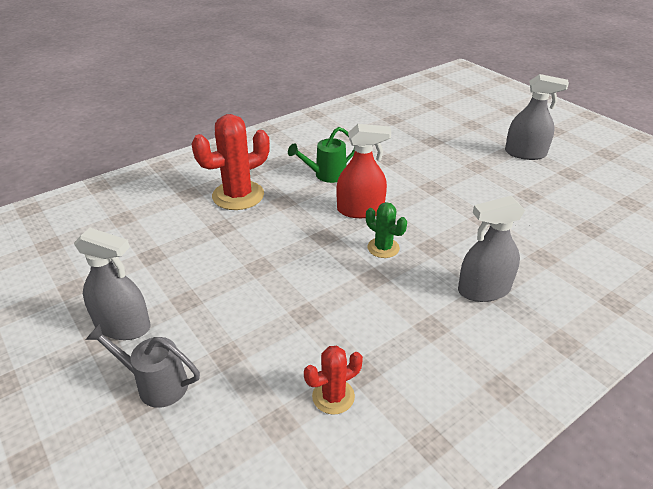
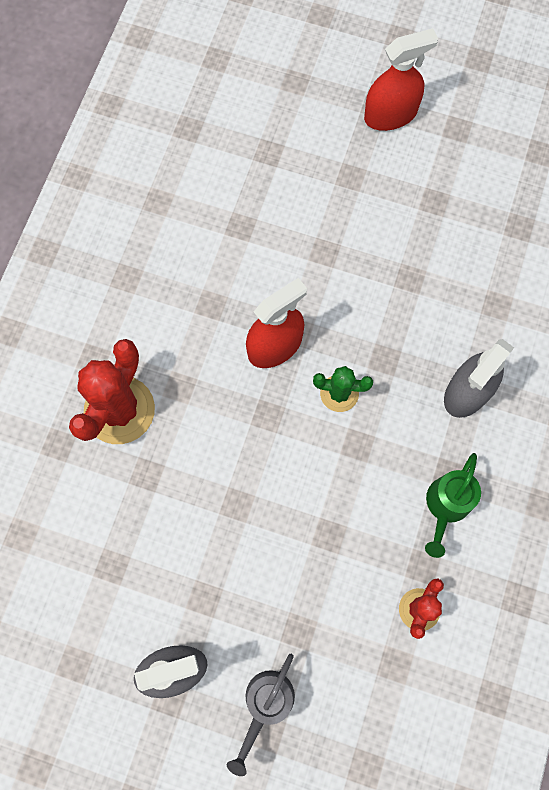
camera: 35 degrees left, 35 degrees up
(155, 384) = (265, 704): grey watering can -> grey watering can turned 45 degrees counterclockwise
(326, 175) = (191, 306): green watering can -> green watering can (445, 506)
(525, 153) = (390, 115): grey spray bottle -> red spray bottle

